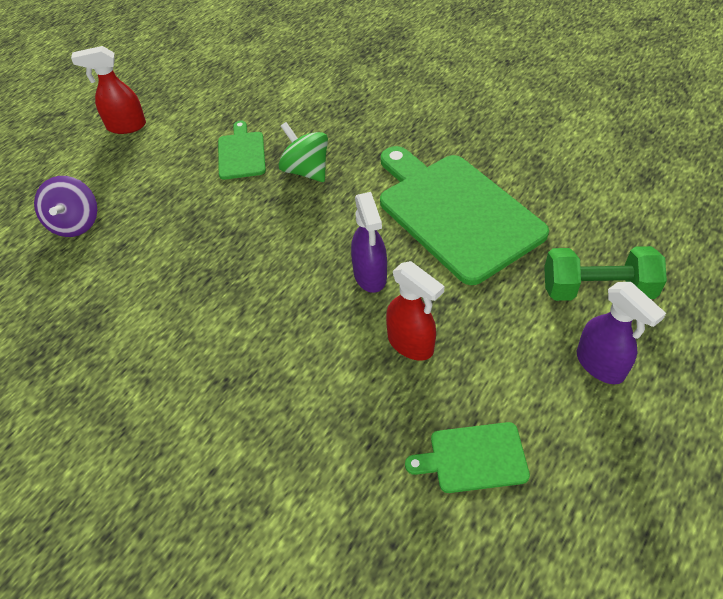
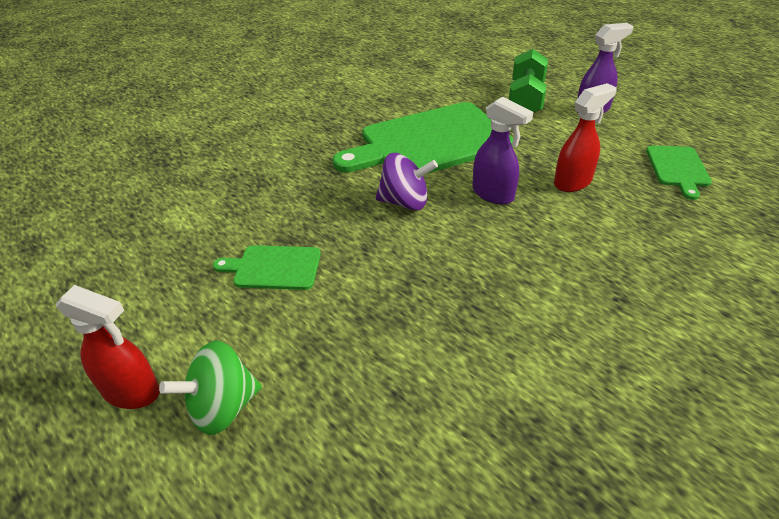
camera: 80 degrees left, 10 degrees down
(75, 223) = (329, 457): purple spinning top -> purple spinning top (405, 202)
(126, 126) = (132, 392): red spray bottle -> red spray bottle turned 75 degrees counterclockwise
(306, 170) = (332, 220): green spinning top -> green spinning top (223, 407)
(370, 276) = (493, 194): purple spray bottle -> purple spray bottle turned 45 degrees clockwise

